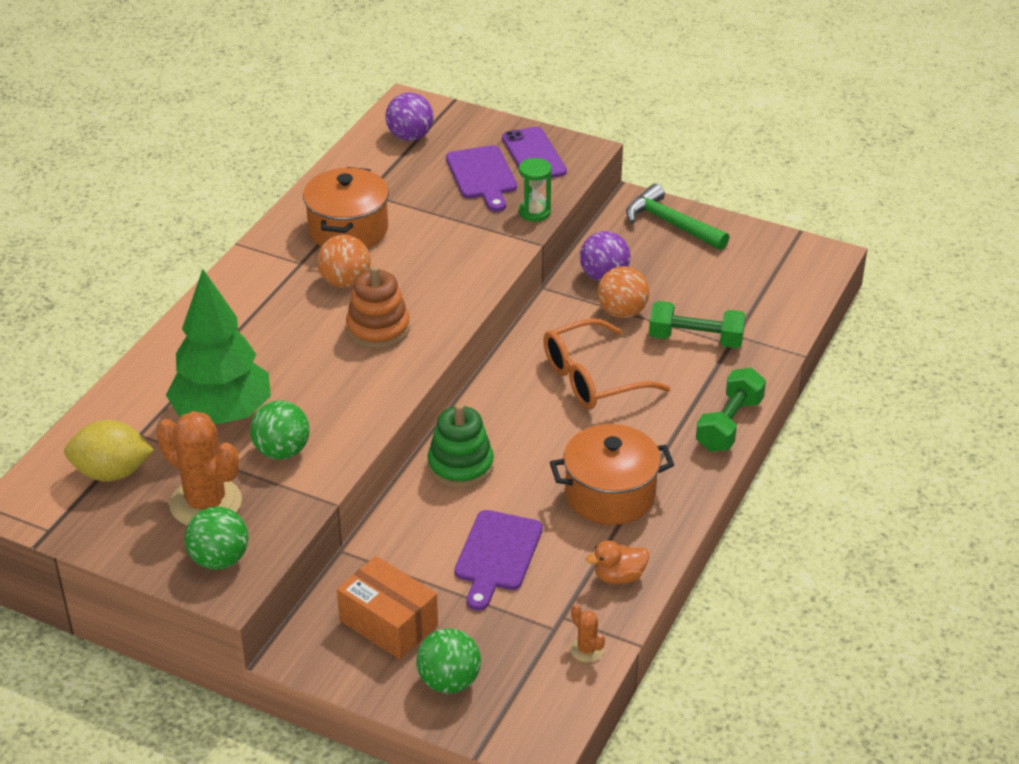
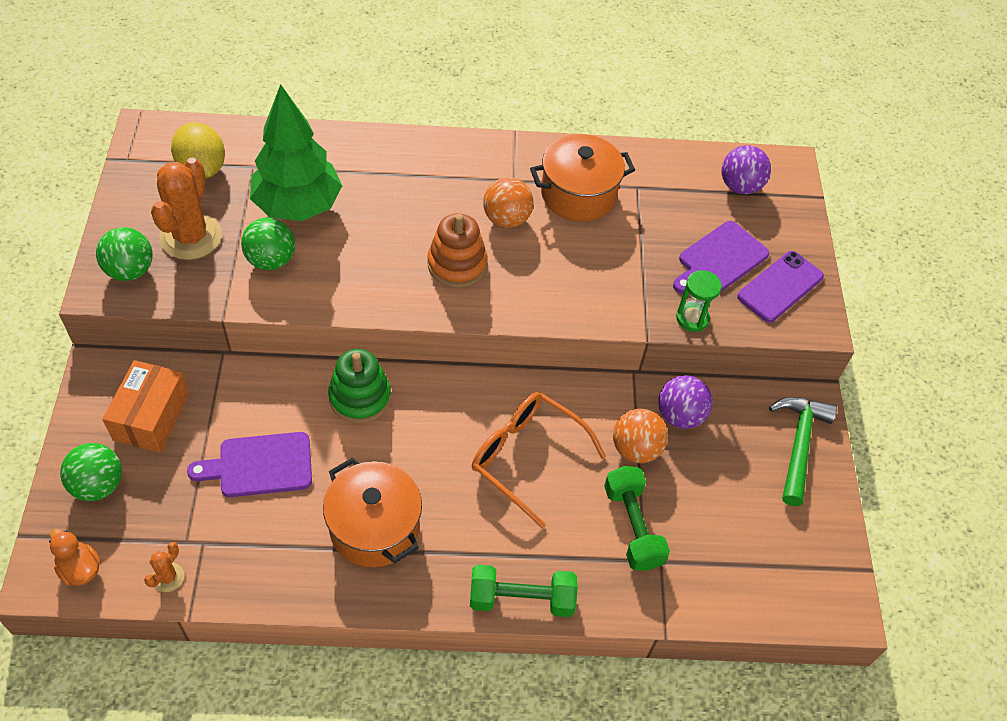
camera: 60 degrees right, 15 degrees up
(619, 577) = (269, 572): orange duck -> orange duck (80, 569)

